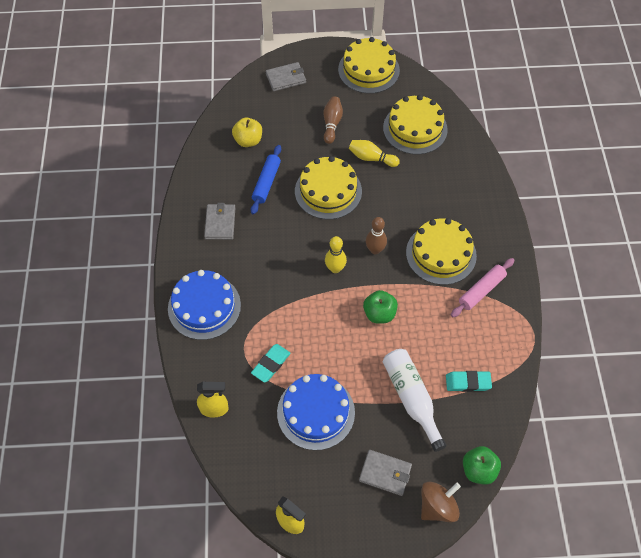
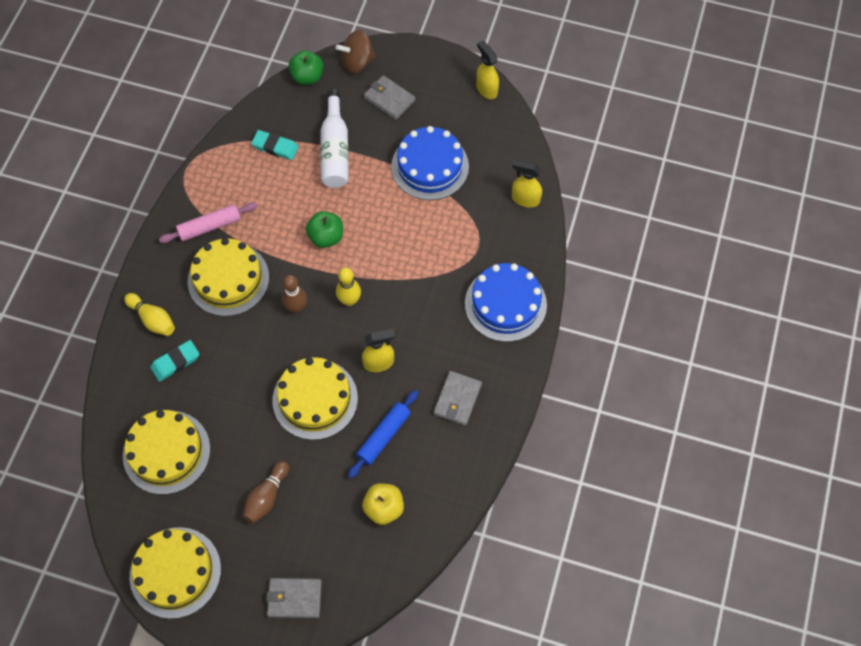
camera: 160 degrees left, 5 degrees up
(271, 364) = (456, 223): turquoise eraser -> turquoise eraser (175, 362)
(291, 230) = (379, 363): none -> yellow spray bottle
(371, 158) = (242, 427): yellow bowling pin -> yellow bowling pin (153, 319)

